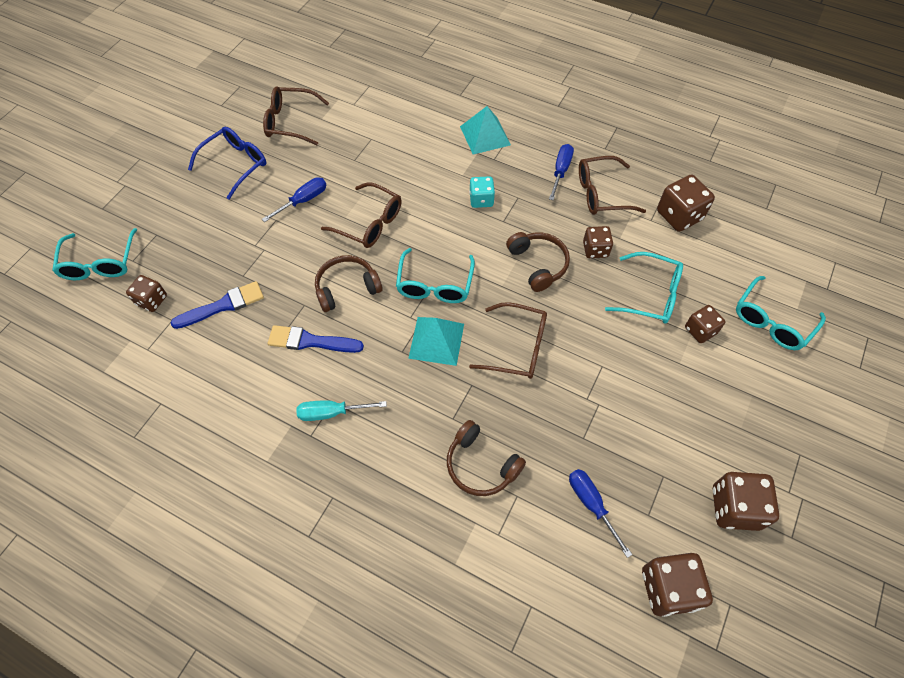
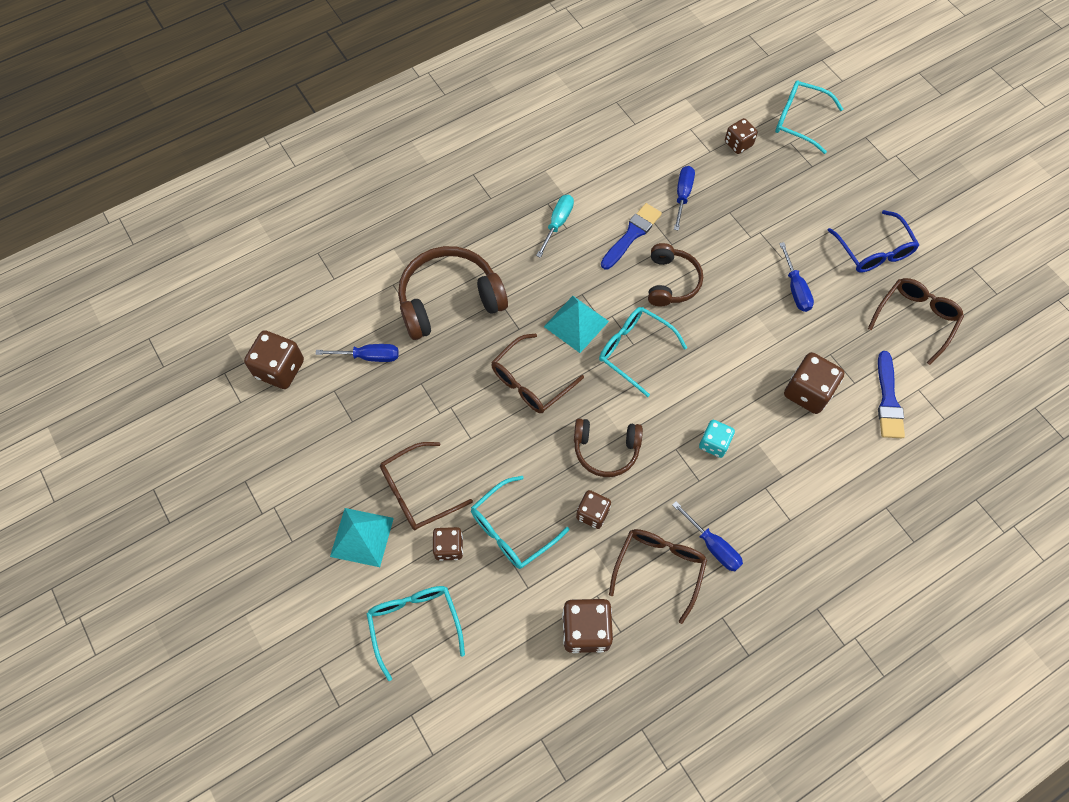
camera: 120 degrees right, 5 degrees up
(223, 305) = (704, 188): blue brush -> blue brush (888, 400)
(240, 320) = (682, 195): none -> blue screwdriver
(370, 223) = (736, 331): brown glasses -> brown glasses (417, 492)
(481, 465) = (449, 300): brown headphones -> brown headphones, size x1.63
(485, 135) = (805, 498): turquoise pyramid -> turquoise pyramid (362, 537)
(735, 507) = (293, 456): brown dice -> brown dice (807, 392)

